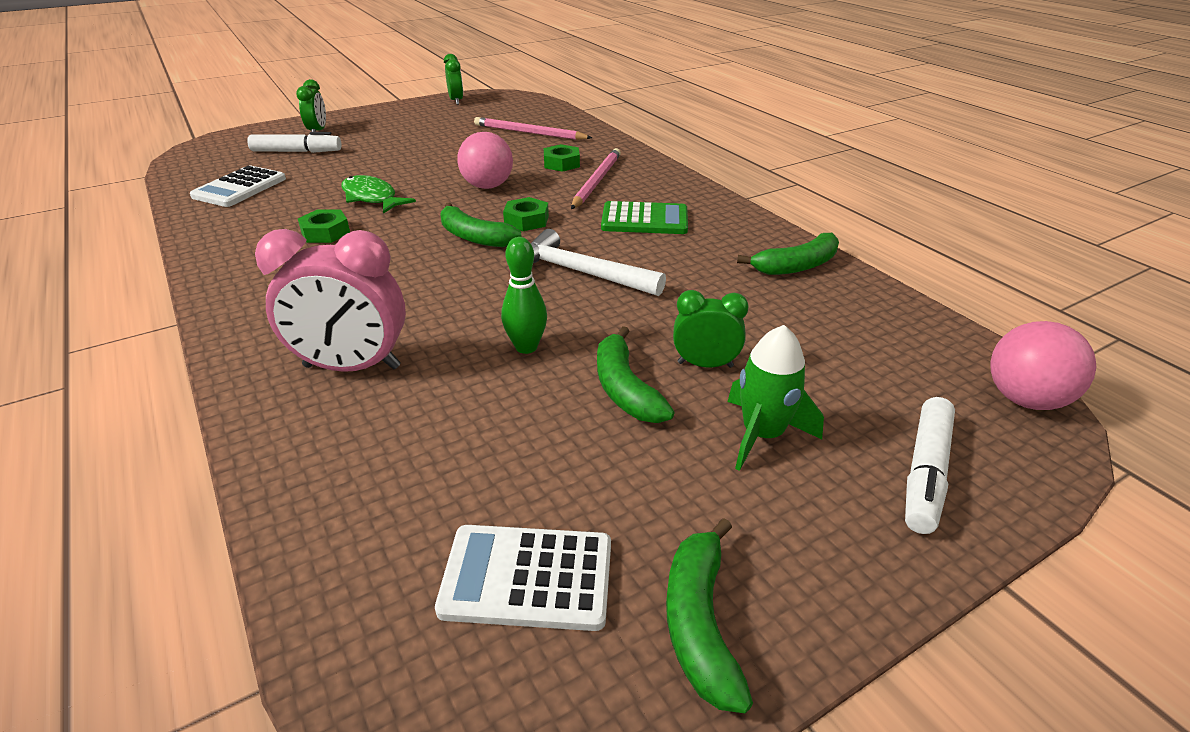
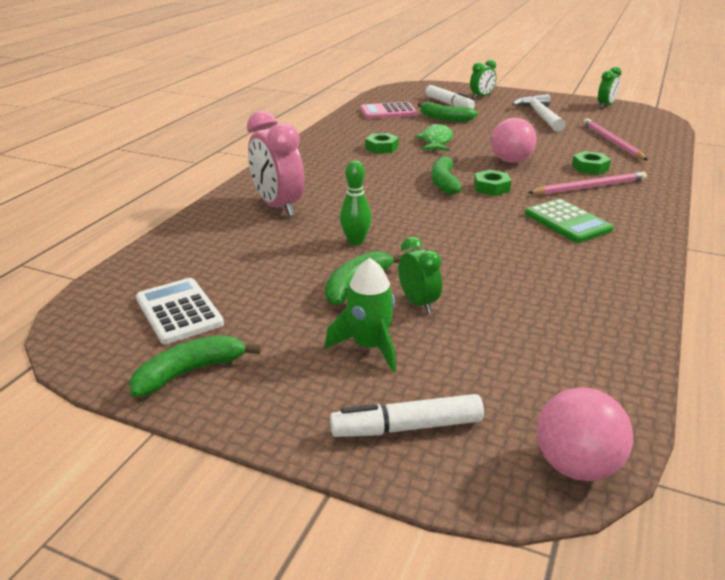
camera: 55 degrees right, 5 degrees down
(239, 188) = (388, 112): white calculator -> pink calculator
(580, 273) = (458, 227): white hammer -> white hammer (540, 115)
(796, 266) = (611, 300): green banana -> green banana (444, 118)

